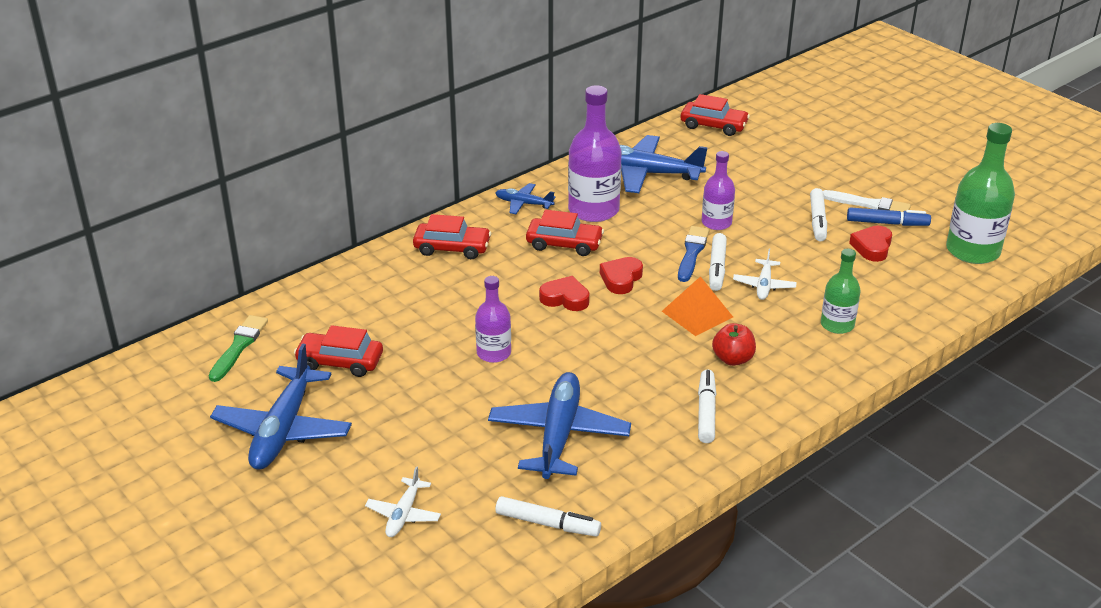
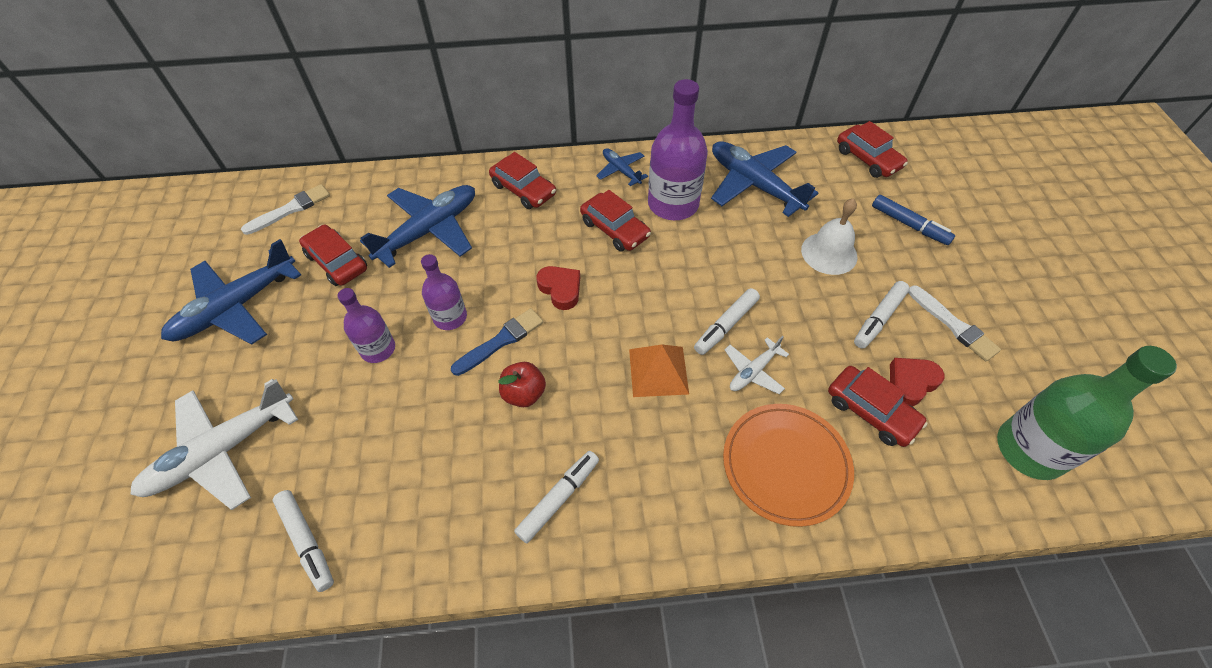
camera: 35 degrees right, 20 degrees up
(239, 346) = (290, 209): green brush -> white brush
(404, 514) = (222, 451): white plane -> white plane, size x1.97
(558, 434) = (413, 441): blue plane -> blue plane (429, 230)
(621, 279) = (627, 292): red heart -> none
(692, 252) = (718, 295): blue brush -> blue brush (501, 341)
(716, 223) = (772, 272): purple bottle -> purple bottle (378, 349)
(733, 359) = (642, 447): red apple -> red apple (524, 394)
(745, 195) = (829, 253): none -> white bell
(837, 325) = (785, 465): green bottle -> orange plate
(862, 273) = (871, 411): none -> red car
(887, 223) = (954, 360): blue marker -> blue marker (909, 225)

